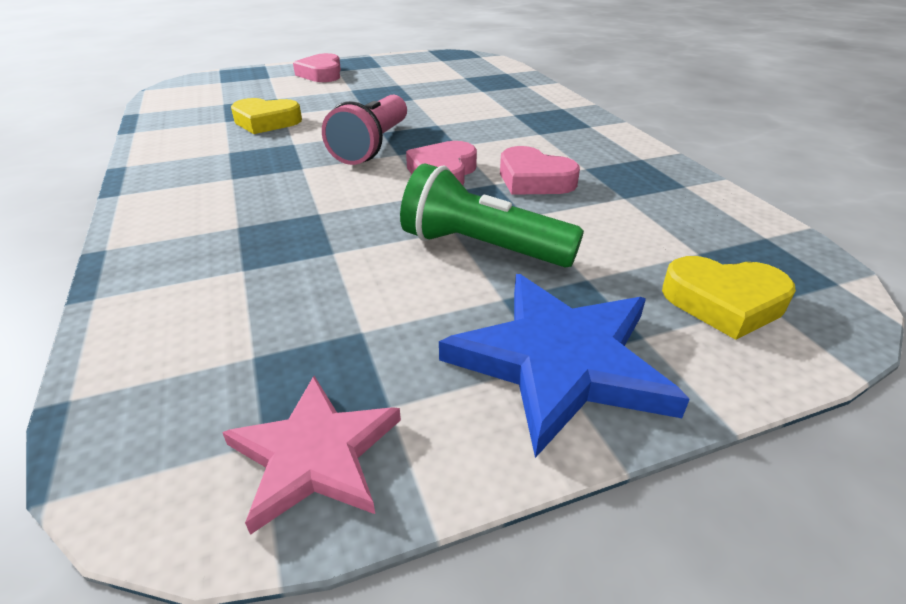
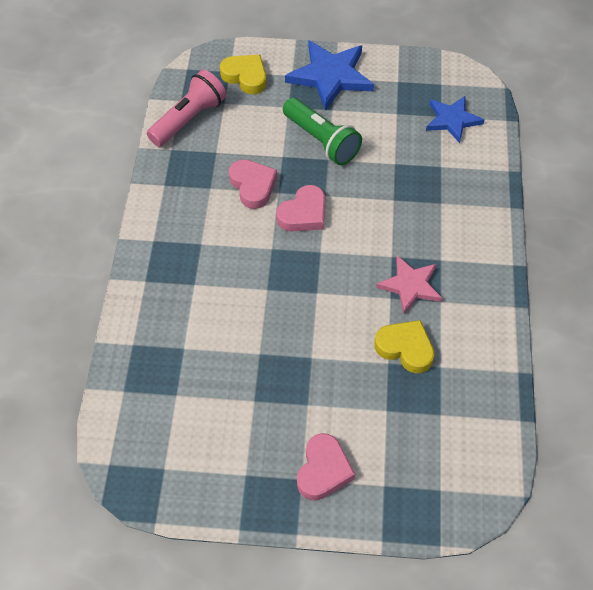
camera: 155 degrees left, 20 degrees up
(223, 355) = (452, 120): none -> blue star
(315, 454) = (426, 74): pink star -> pink star (410, 286)
(372, 146) = (333, 269): pink flashlight -> pink flashlight (189, 119)

